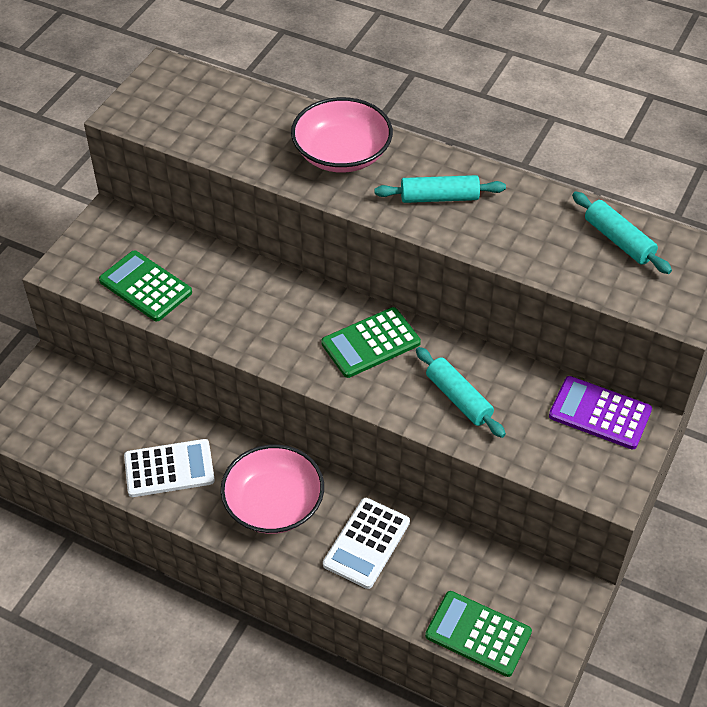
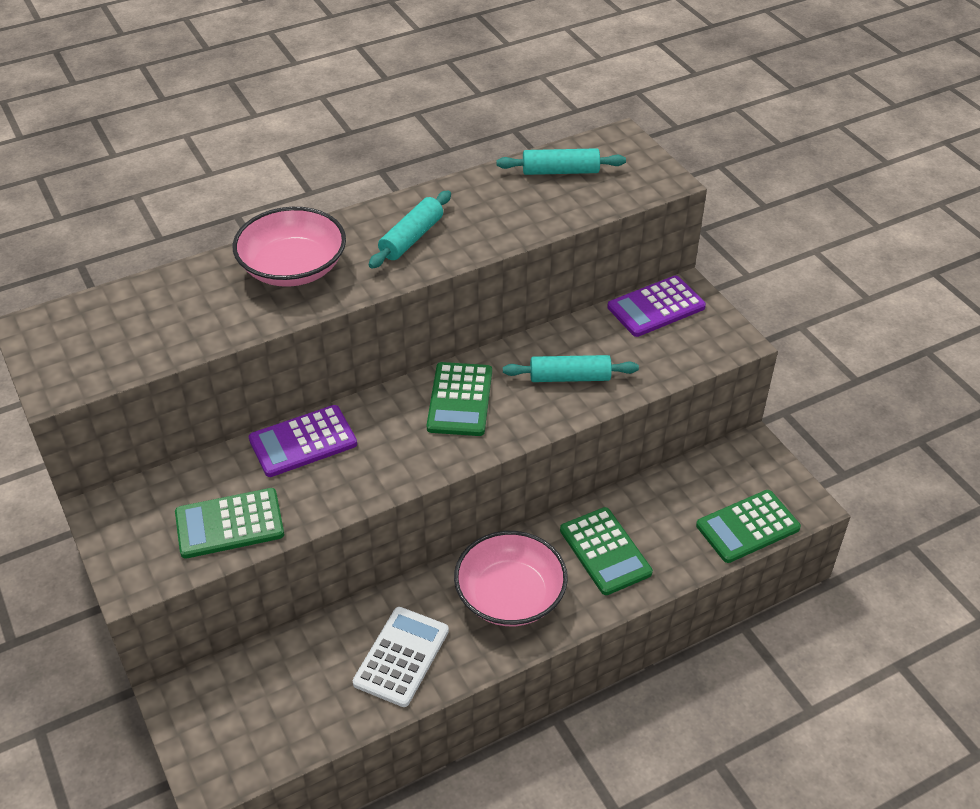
camera: 55 degrees left, 5 degrees down
(250, 279) = (303, 442): none -> purple calculator
(366, 543) = (605, 551): white calculator -> green calculator

